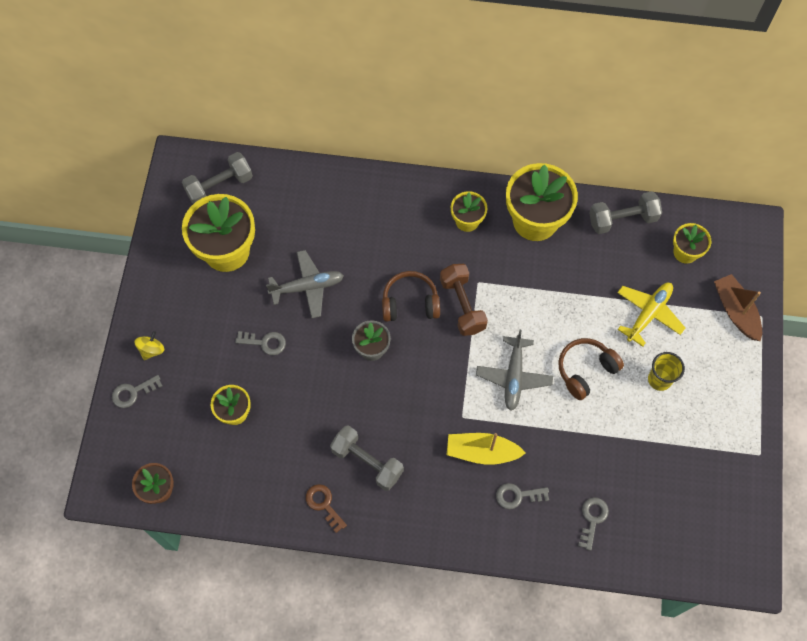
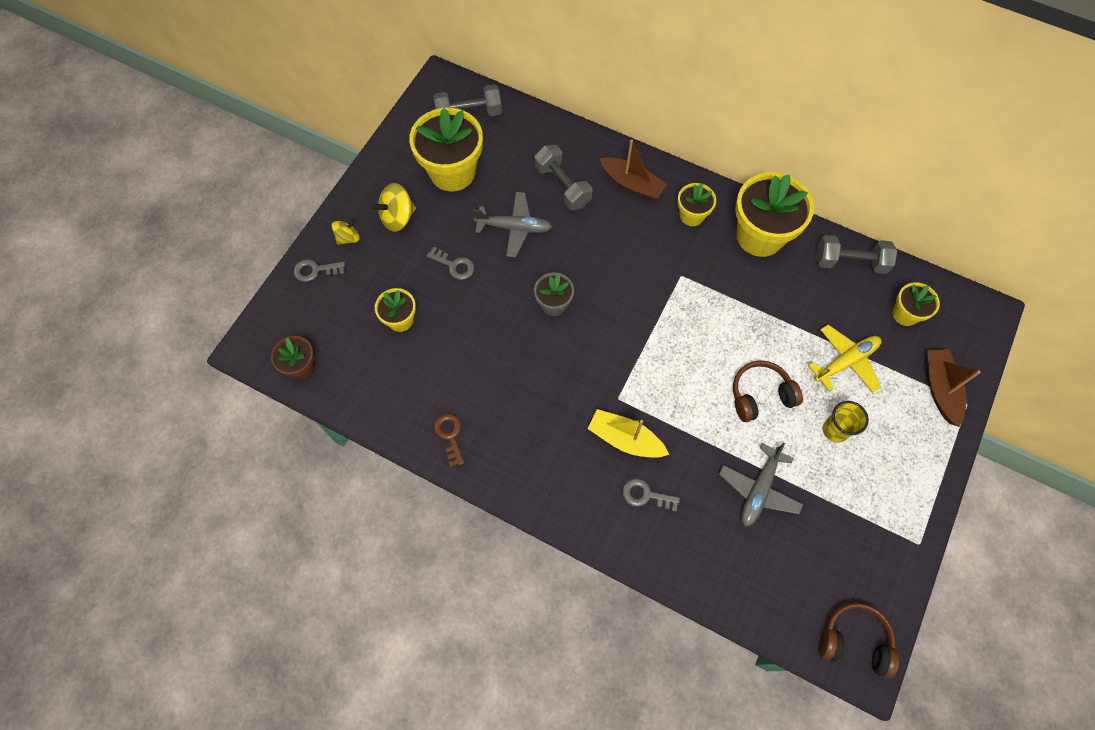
camera: 20 degrees right, 0 degrees up
(192, 313) = (398, 217): none -> yellow spinning top
(367, 462) = (507, 409): grey dumbbell -> grey dumbbell (562, 186)
(401, 208) = (631, 184): none -> brown boat
(410, 303) = (607, 274): brown headphones -> brown headphones (854, 641)
(462, 305) = (657, 292): brown dumbbell -> none
(513, 376) = (684, 377): grey plane -> grey plane (758, 489)
(592, 519) = (715, 546): grey key -> none

